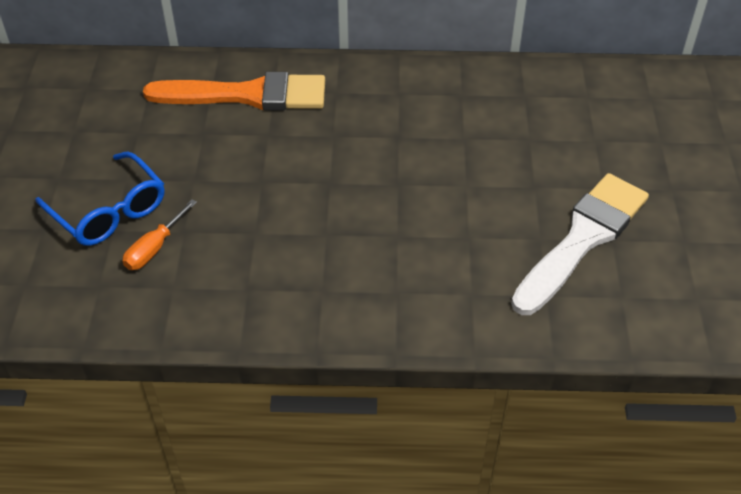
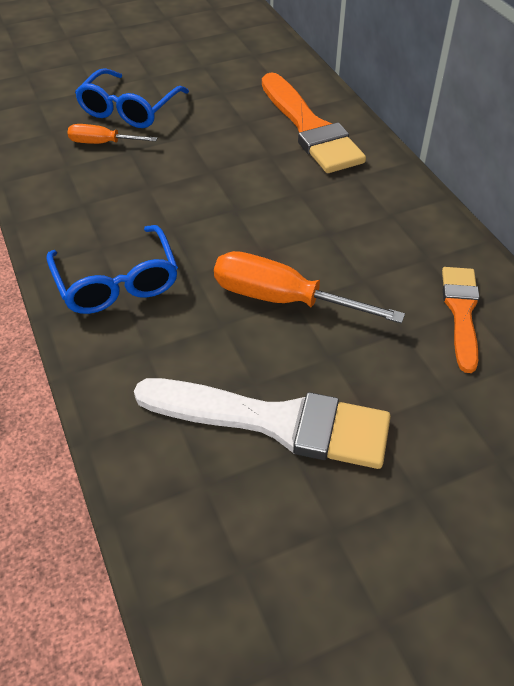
camera: 65 degrees right, 0 degrees up
(379, 291) = (117, 282): none -> blue glasses
(460, 191) = (283, 299): none -> orange screwdriver
(526, 102) = (461, 312): none -> orange brush

